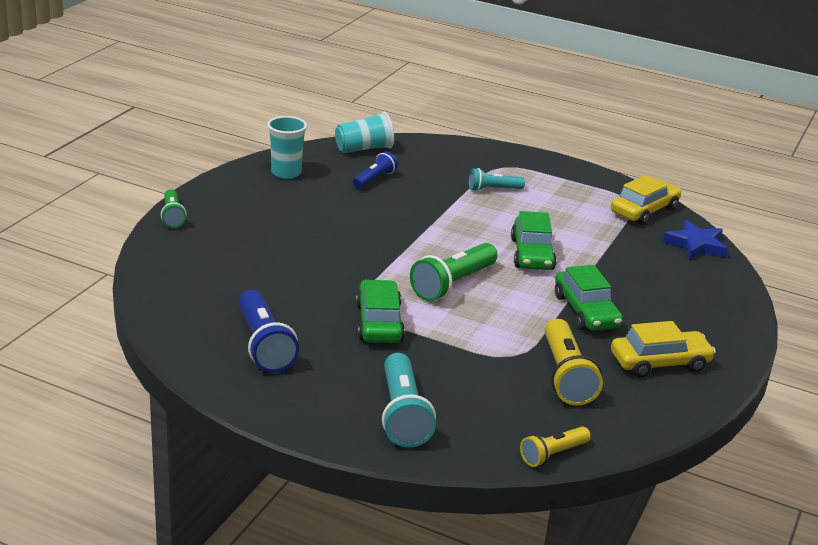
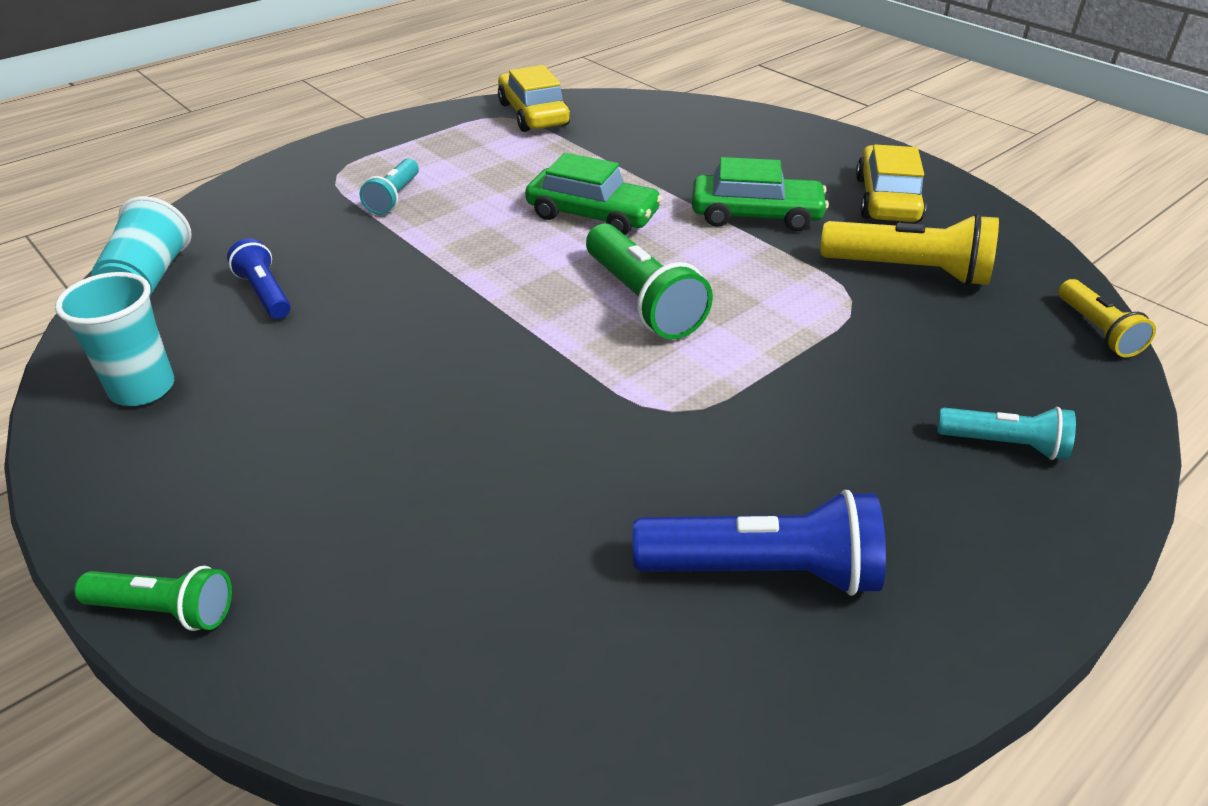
camera: 65 degrees left, 10 degrees up
(379, 323) = (728, 402): green car -> none
(403, 415) = (1005, 444): turquoise flashlight -> turquoise flashlight, size x0.60
(696, 245) = (633, 108): blue star -> none

